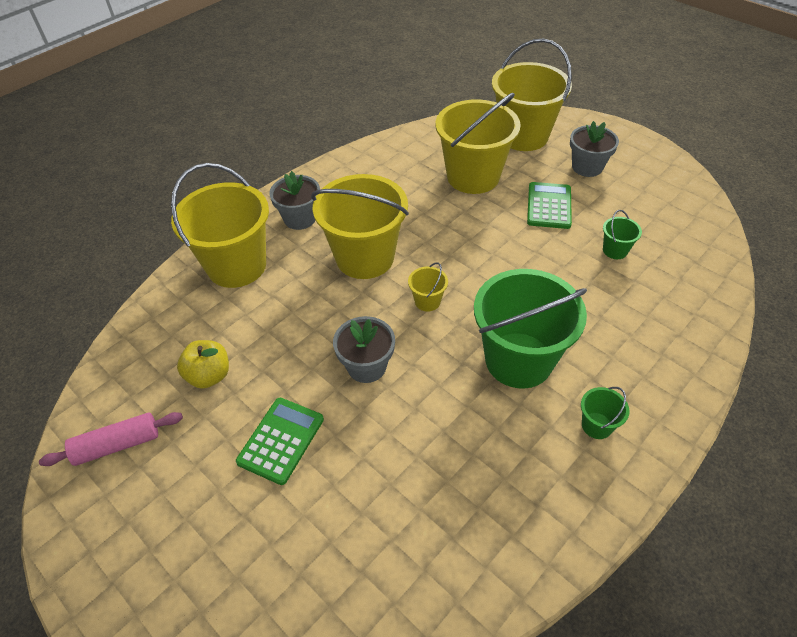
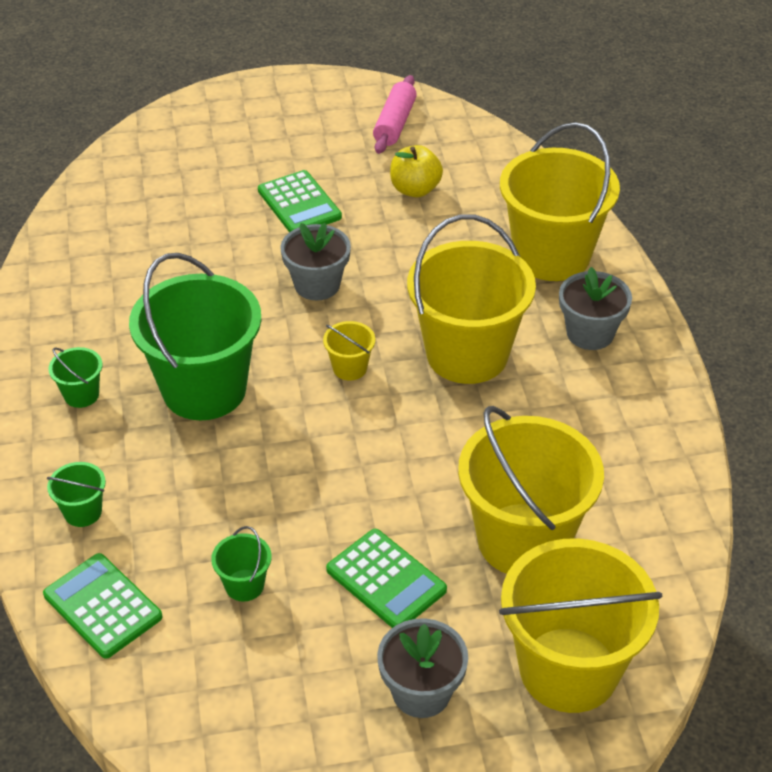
camera: 125 degrees right, 5 degrees down
(665, 348) = (83, 512): none -> green bucket
(697, 294) = (103, 606): none -> green calculator

